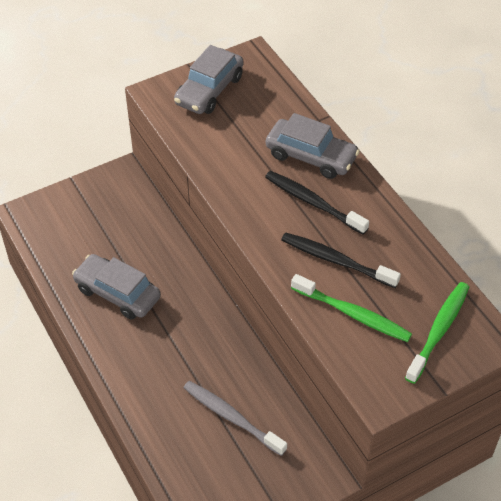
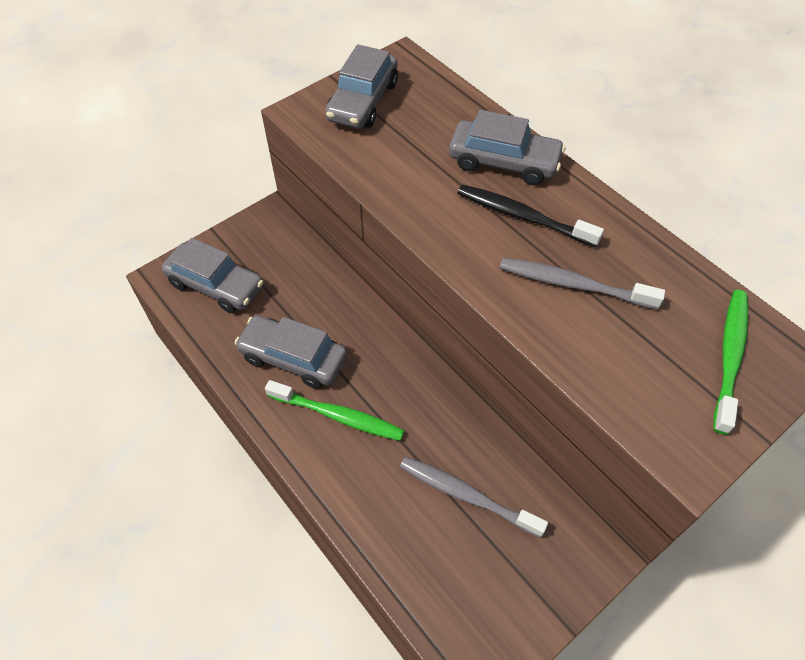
camera: 10 degrees left, 5 degrees up
(66, 226) = (216, 285): none -> grey car
(336, 260) = (573, 284): black toothbrush -> grey toothbrush
(353, 314) = (617, 351): green toothbrush -> green toothbrush (338, 415)

